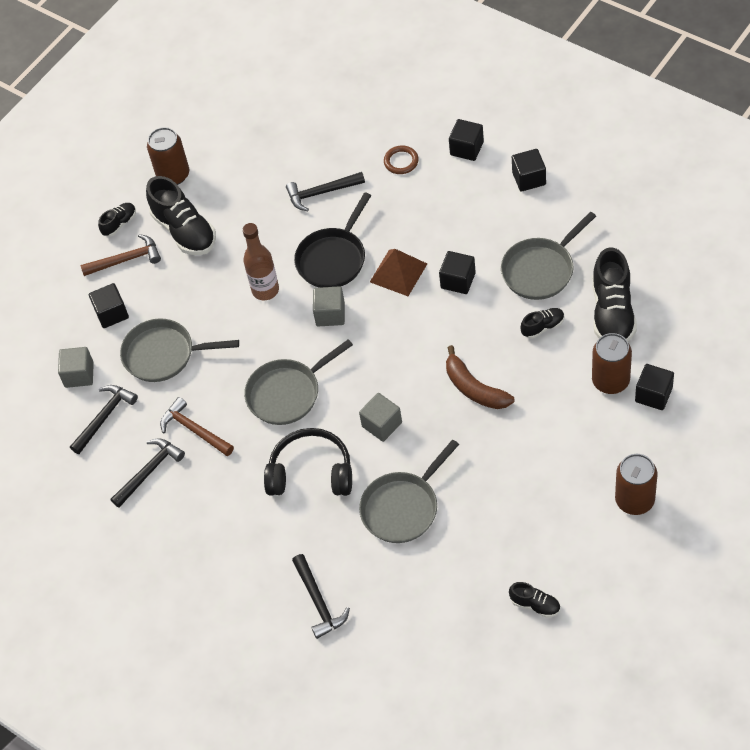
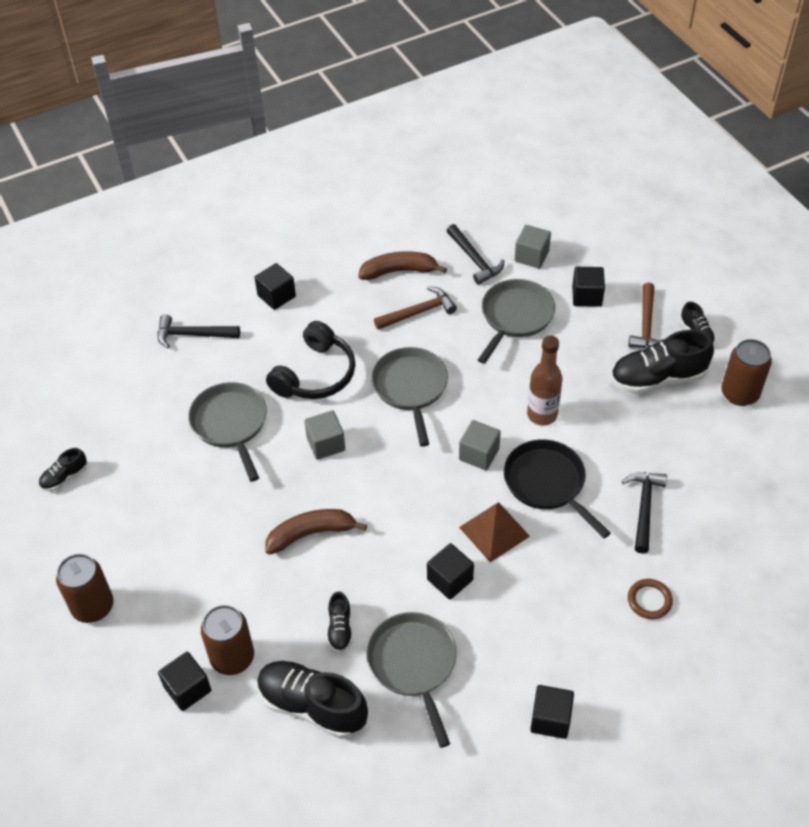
camera: 110 degrees right, 5 degrees down
(149, 471) = (399, 271): black hammer -> brown banana
(466, 148) = (633, 676): black cube -> black cube (276, 296)

